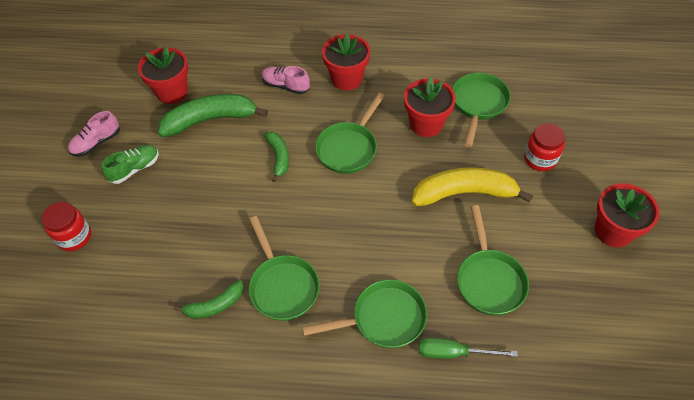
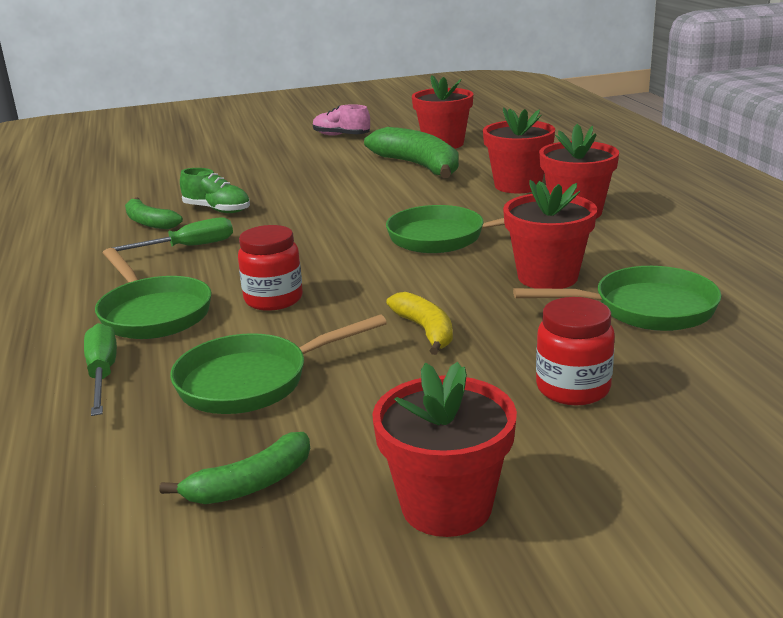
camera: 70 degrees right, 30 degrees down
(74, 237) = (216, 155): red jar -> red jar (273, 299)
(135, 169) = (318, 155): green shoe -> green shoe (217, 210)
(278, 157) = (390, 206): green banana -> green banana (251, 484)
(282, 286) = (188, 247): green pan -> green screwdriver
(286, 86) = (518, 185): pink shoe -> red flower pot
(464, 193) = (425, 330): yellow banana -> yellow banana, size x0.55

